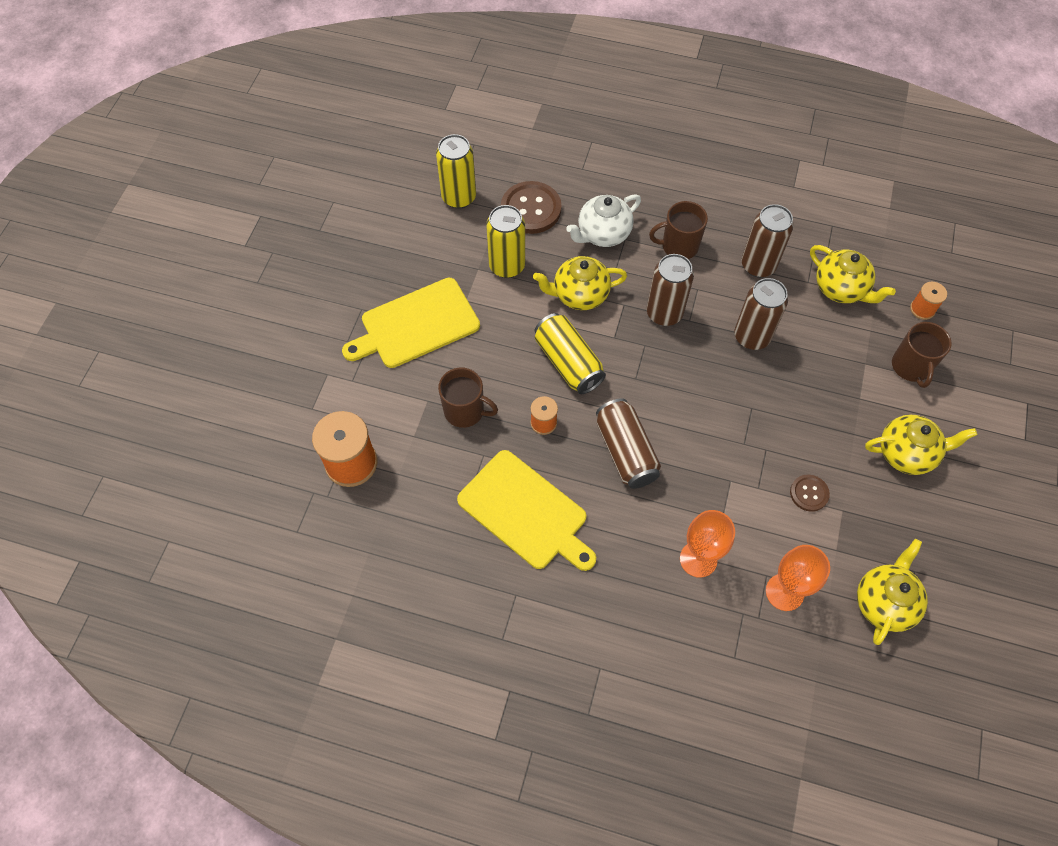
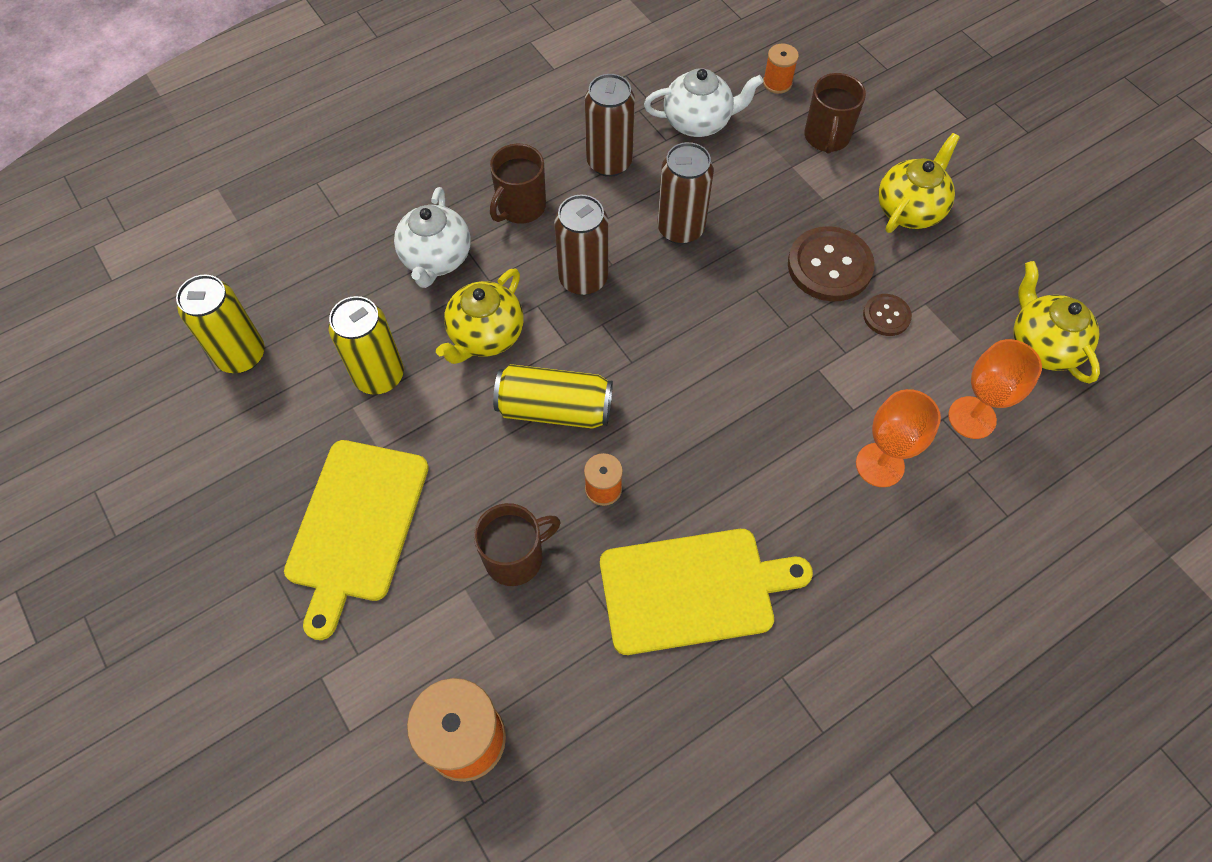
camera: 50 degrees left, 0 degrees up
(531, 209) = (334, 299): brown button -> brown button (829, 266)
(626, 451) = (706, 436): brown can -> none
(841, 289) = (698, 122): yellow teapot -> white teapot
(910, 367) = (826, 137): brown mug -> brown mug turned 60 degrees clockwise

